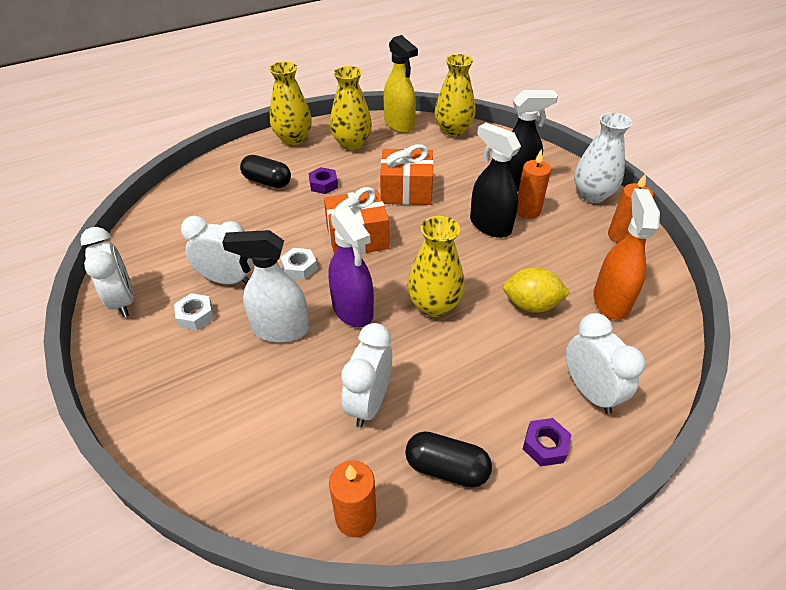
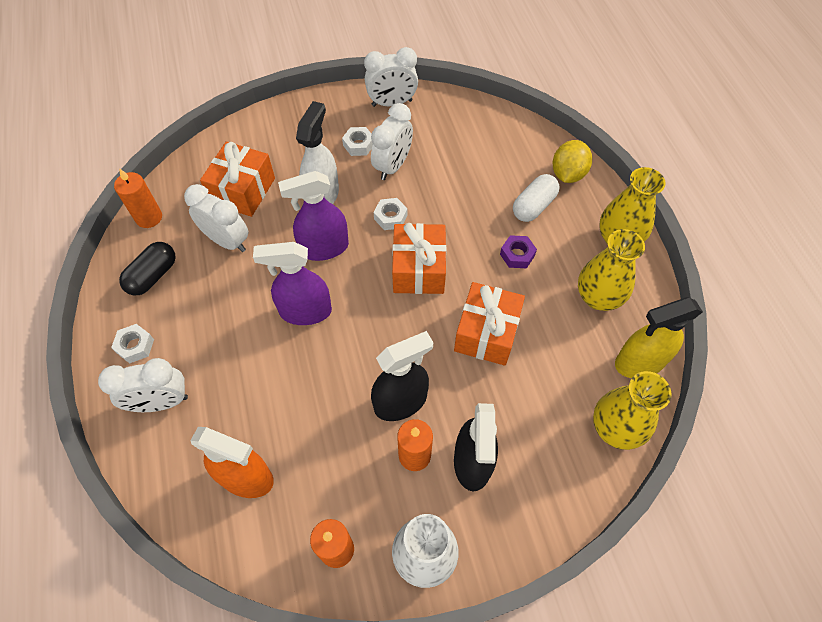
camera: 105 degrees right, 15 degrees up
(267, 181) = (534, 206): black capsule -> white capsule
(285, 413) = (243, 191): none -> orange gift
(434, 305) = (305, 311): yellow vase -> purple spray bottle
(531, 305) = (272, 396): yellow lemon -> yellow lemon (568, 174)
(545, 445) = (135, 346): purple nut -> white nut

